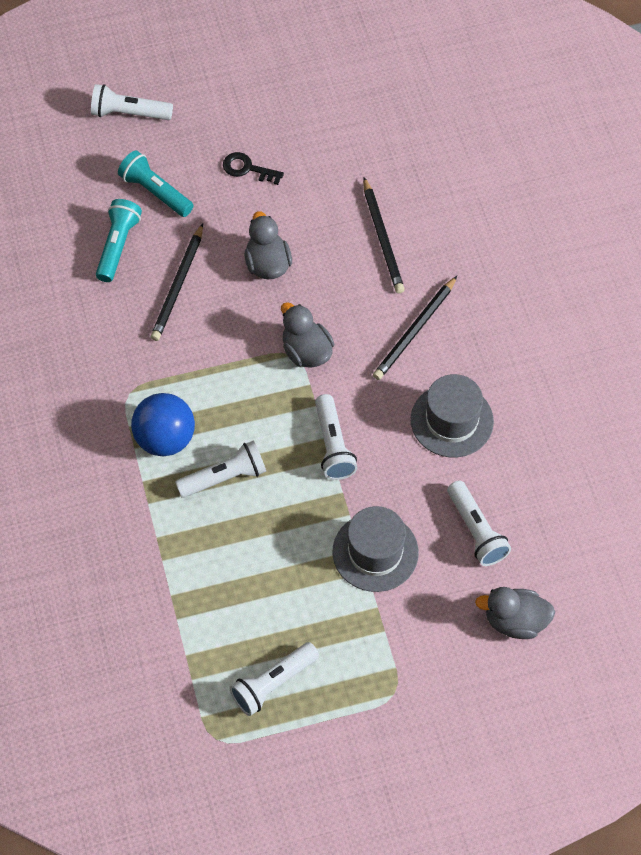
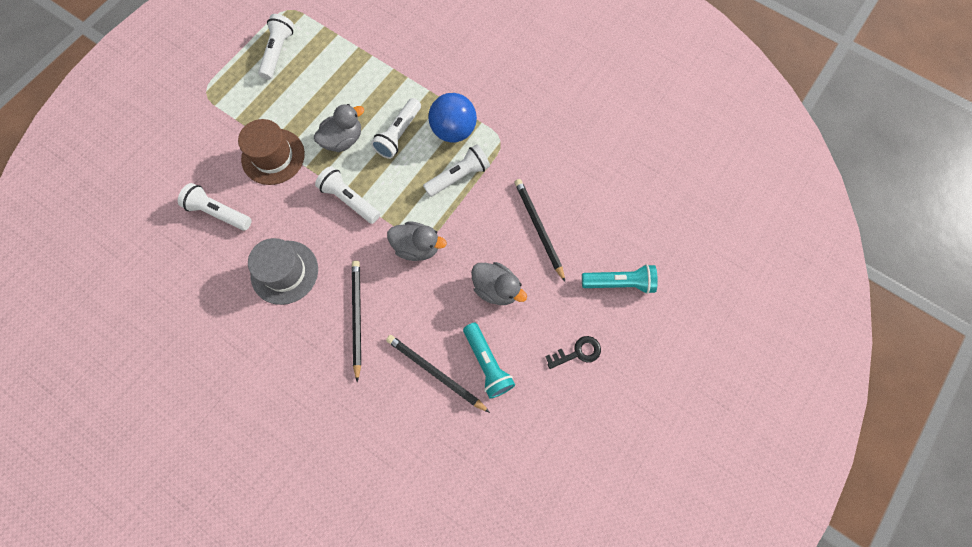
camera: 140 degrees right, 10 degrees up
(117, 246) = (602, 225): turquoise flashlight -> turquoise flashlight (487, 363)
(129, 113) = (700, 330): white flashlight -> white flashlight (458, 176)
(375, 552) = (273, 156): grey hat -> brown hat
(515, 621) = (158, 177): grey duck -> grey duck (343, 140)

